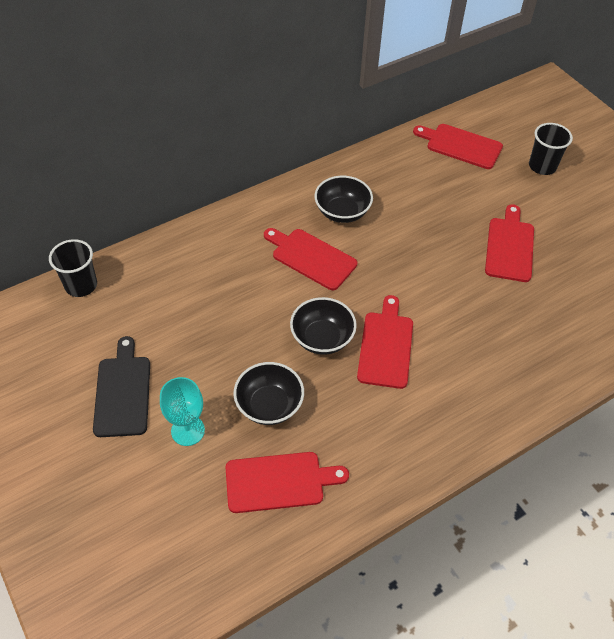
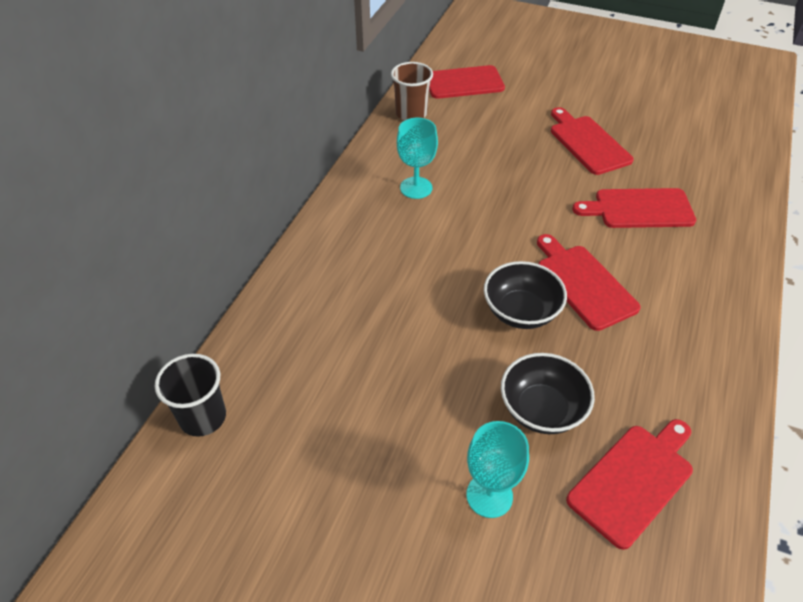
camera: 35 degrees left, 5 degrees down
(123, 392) = (374, 505): black cutting board -> none
(311, 257) = (430, 244): red cutting board -> red cutting board (639, 209)
(342, 212) = (416, 188): black bowl -> turquoise goblet
(397, 153) = (411, 114): none -> brown cup
(542, 166) = (542, 69): black cup -> none

